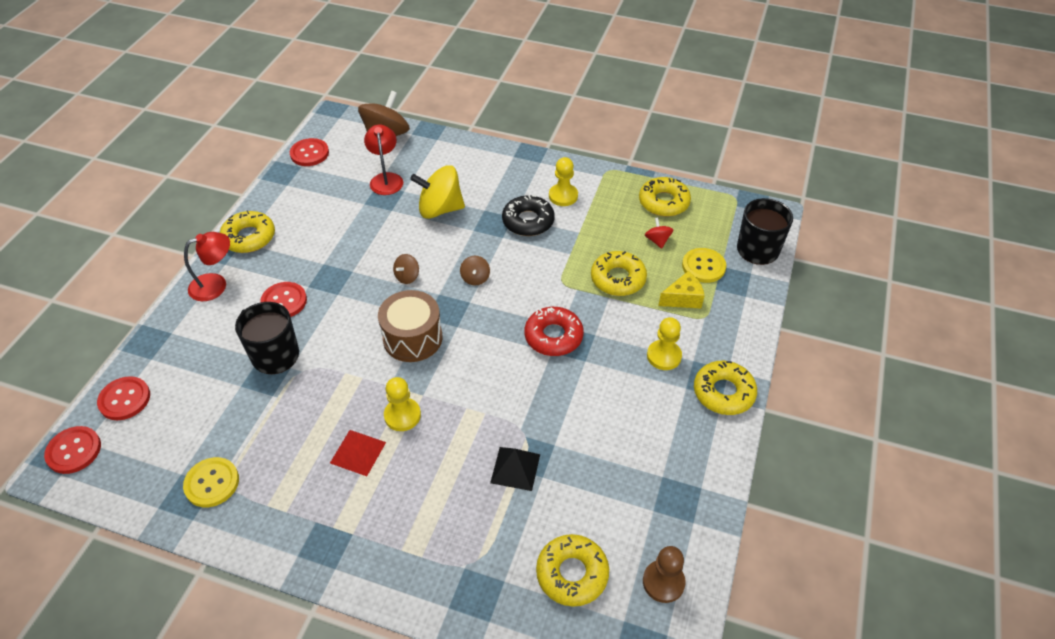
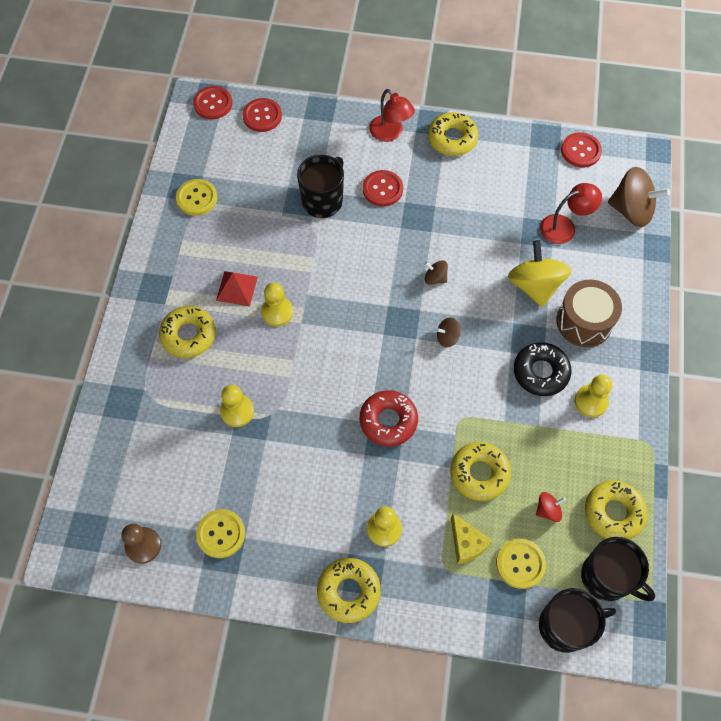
camera: 80 degrees right, 15 degrees up
(412, 338) = (362, 300): brown drum -> brown drum (584, 322)
(515, 468) = (237, 411): black pyramid -> yellow pawn
(572, 573) = (145, 471): yellow donut -> yellow donut (189, 335)
(656, 499) = (221, 534): none -> yellow button
(718, 217) = (606, 577): none -> black mug

